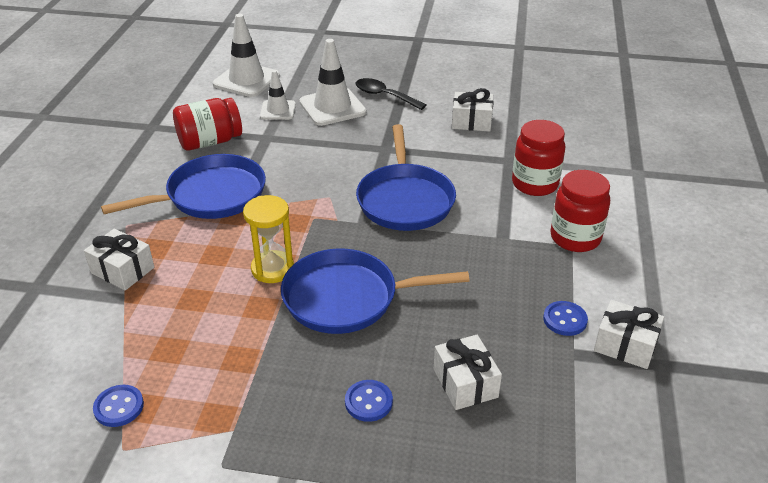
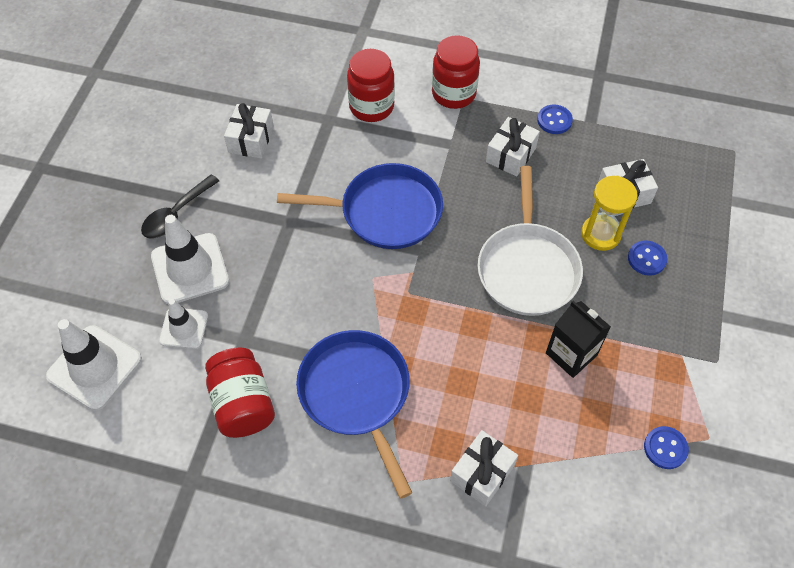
camera: 85 degrees left, 20 degrees up
(241, 331) = (571, 354): none -> black carton
(272, 269) = (485, 329): yellow hourglass -> yellow hourglass (600, 234)
(346, 298) = (527, 269): blue pan -> white pan
(625, 345) = (581, 90): white gift -> white gift (511, 155)

